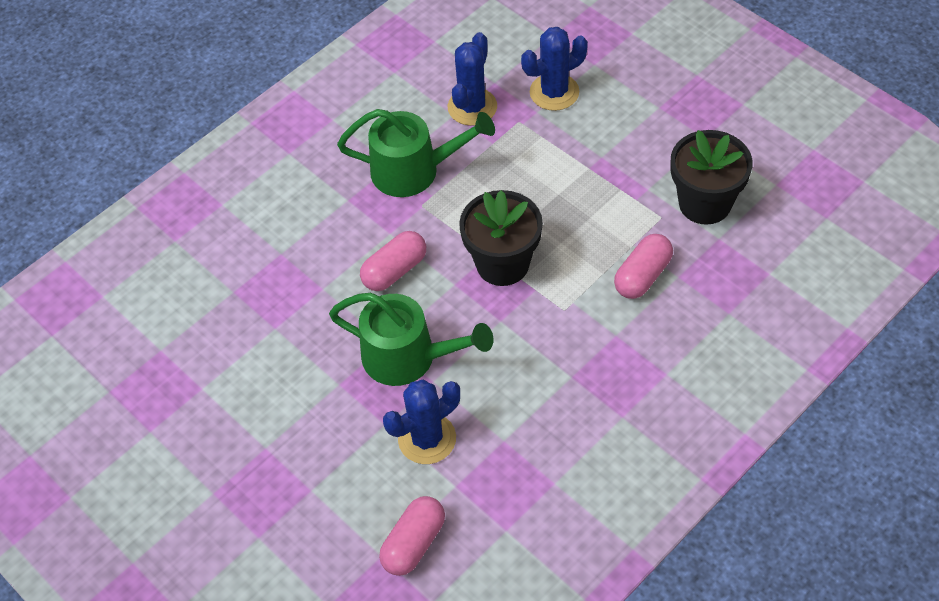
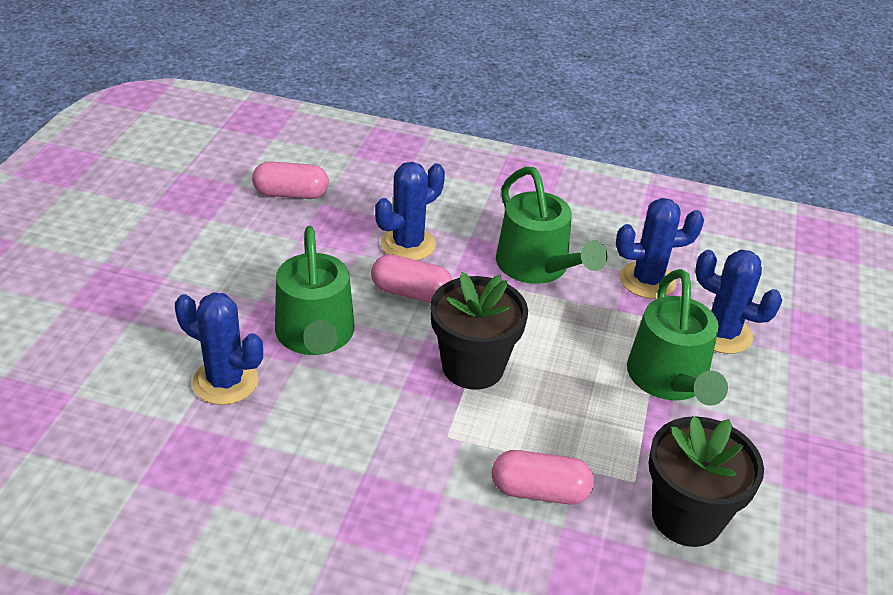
camera: 55 degrees right, 15 degrees down
(331, 248) = (408, 244): none -> blue cactus
(414, 543) = (95, 413): pink capsule -> pink capsule (291, 194)
(582, 148) = (669, 380): none -> green watering can

